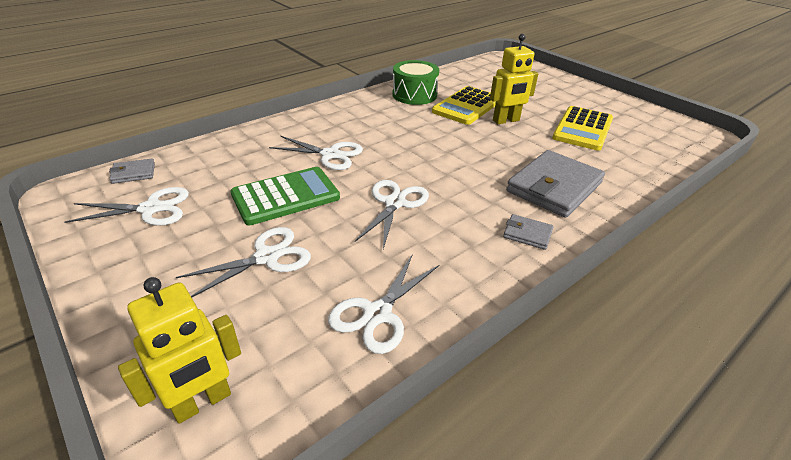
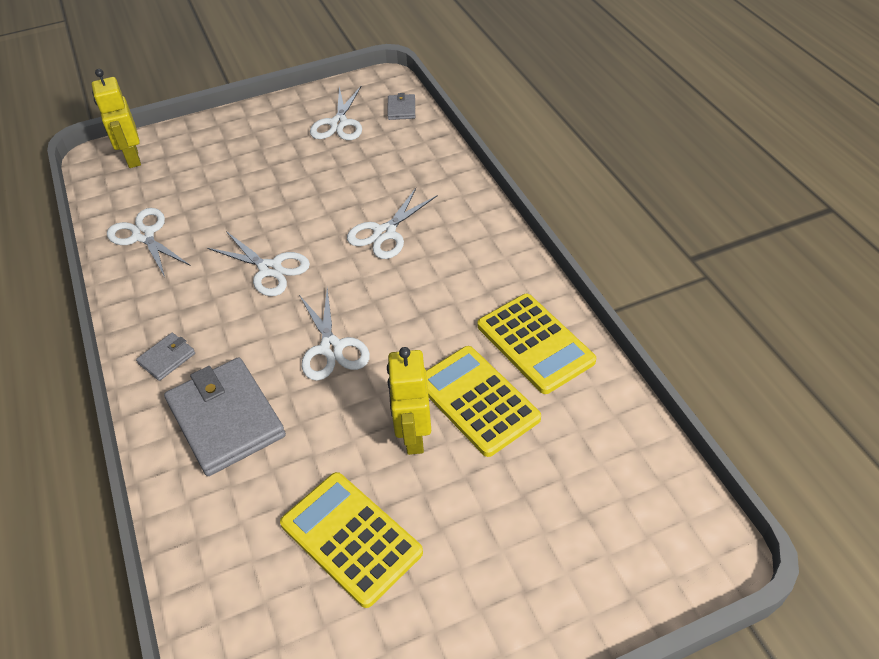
camera: 110 degrees right, 10 degrees up
(267, 257) = (240, 184): white scissors -> white scissors (331, 348)
(285, 196) = (319, 197): green calculator -> none
(414, 95) = (535, 343): green drum -> yellow calculator

